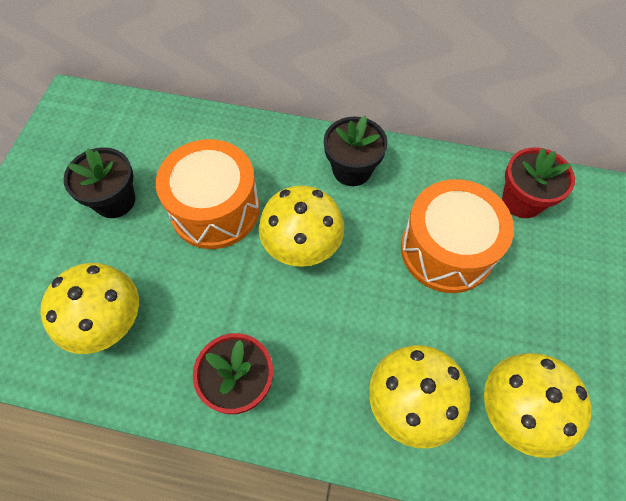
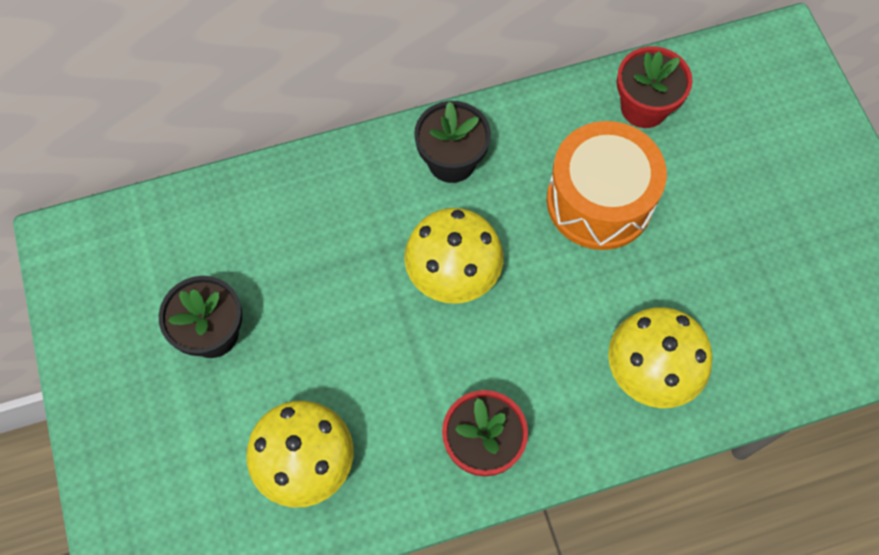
camera: 30 degrees left, 5 degrees up
(215, 209) = (333, 283): orange drum -> none
(516, 411) = (745, 325): yellow mushroom -> none

